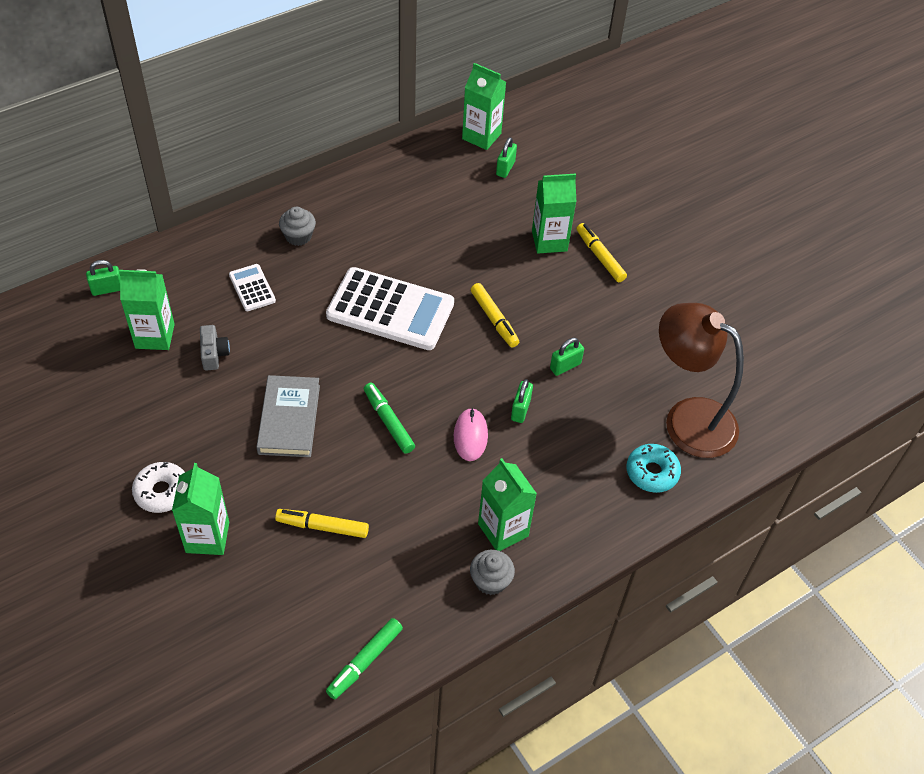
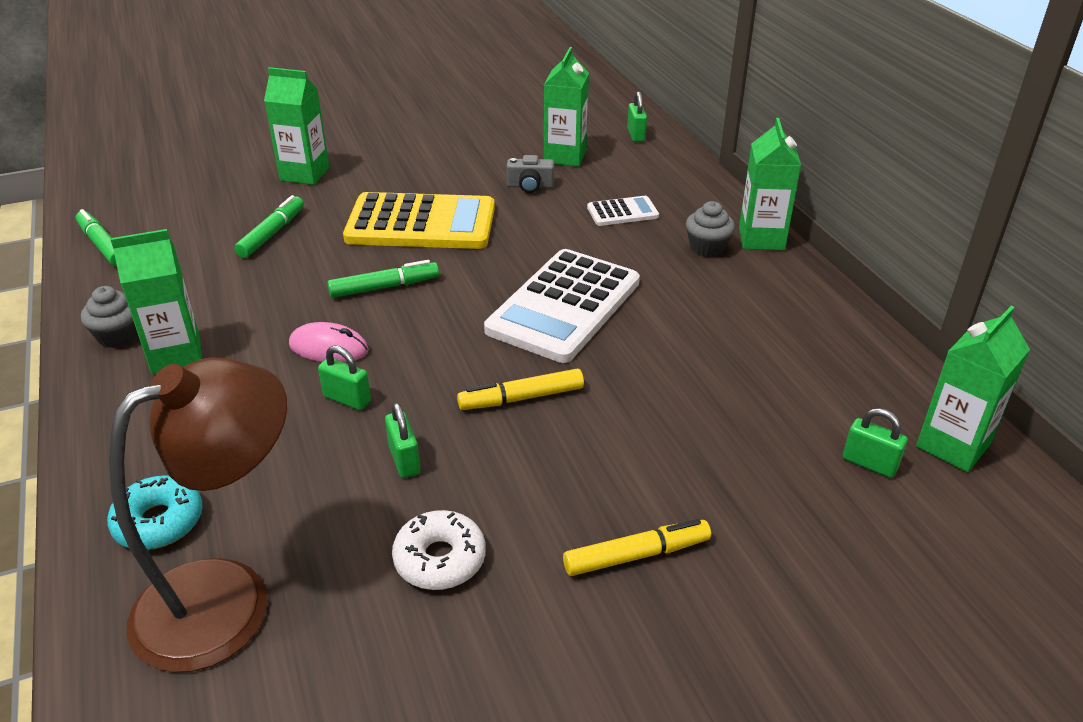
camera: 105 degrees right, 15 degrees down
(162, 492) = (370, 155): white donut -> white donut (440, 559)
(289, 419) = (421, 223): grey book -> yellow calculator
(322, 526) = (272, 233): yellow marker -> green marker
(549, 241) = (682, 491): green carton -> green carton (761, 238)

